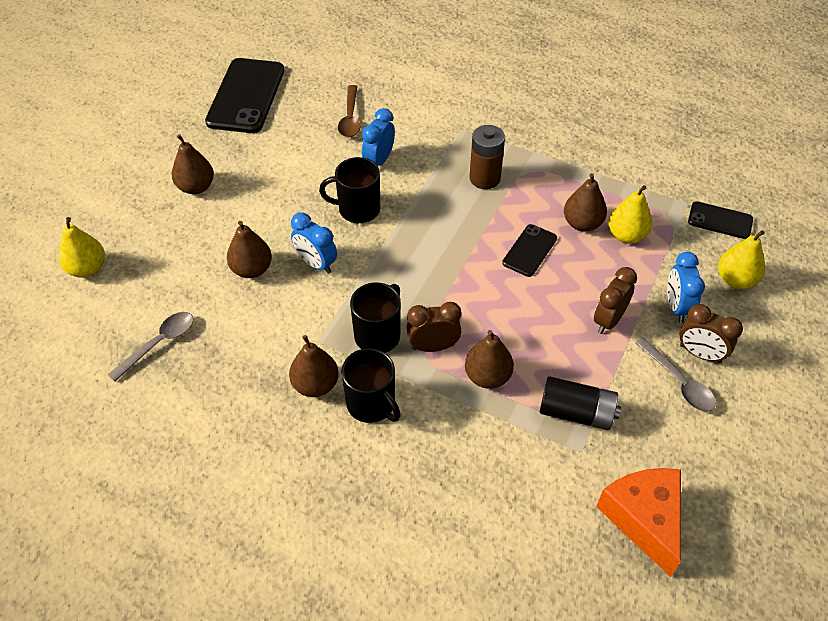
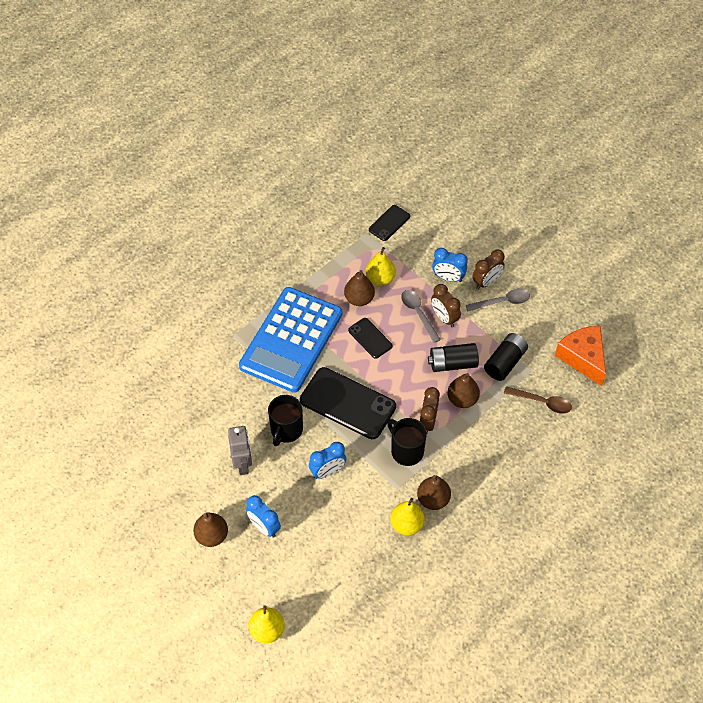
camera: 70 degrees left, 5 degrees up
(159, 343) = (361, 590): grey spoon -> grey spoon (418, 313)
(246, 96) = (118, 475): black phone -> black phone (347, 403)
(252, 269) = (315, 515): brown pear -> none
(296, 186) = (243, 464): none -> grey robot
(350, 118) = (184, 407): brown spoon -> brown spoon (542, 402)
(371, 404) = (459, 471): black mug -> none
(379, 161) = (241, 401): blue clock -> blue clock (264, 527)
(484, 178) = (291, 340): brown battery -> blue calculator
(539, 350) = (452, 364): none -> black battery
(644, 519) = (583, 358): orange cheese -> orange cheese turned 60 degrees clockwise
(735, 280) = (439, 238): yellow pear -> yellow pear (407, 524)

